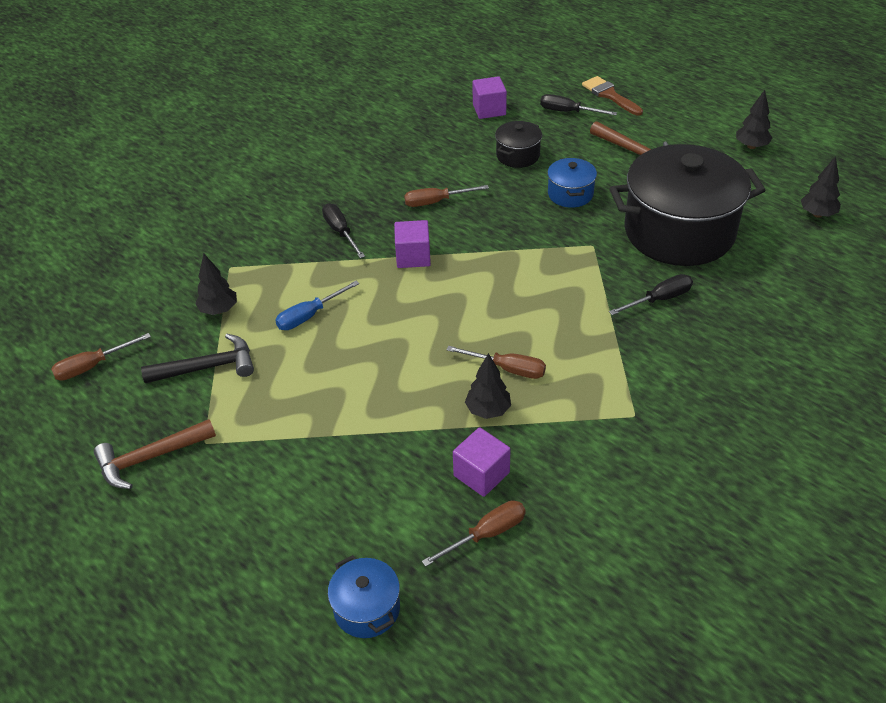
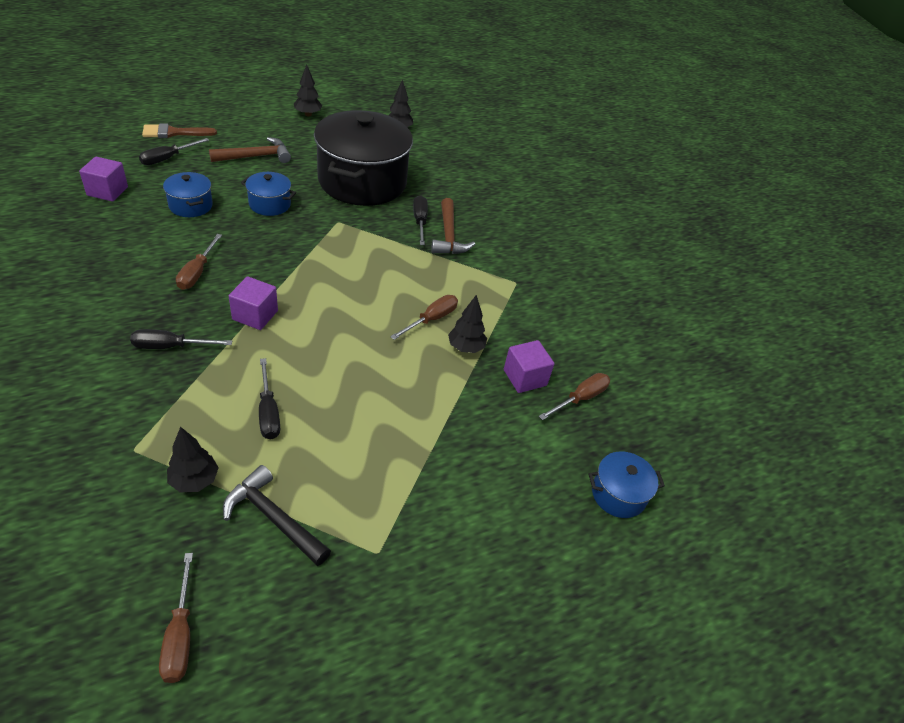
camera: 75 degrees left, 0 degrees up
(150, 458) = (368, 609): brown hammer -> brown hammer (448, 235)
(207, 367) = (274, 518): black hammer -> black hammer turned 60 degrees counterclockwise
(309, 316) = (268, 412): blue screwdriver -> black screwdriver
(486, 534) = (580, 398): brown screwdriver -> brown screwdriver turned 60 degrees clockwise
(518, 155) = (190, 205): black pot -> blue pot

